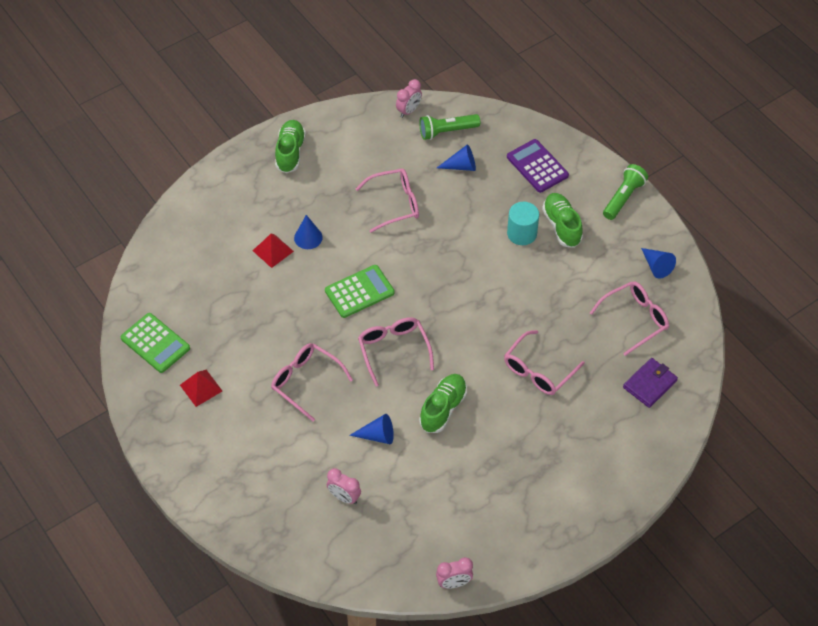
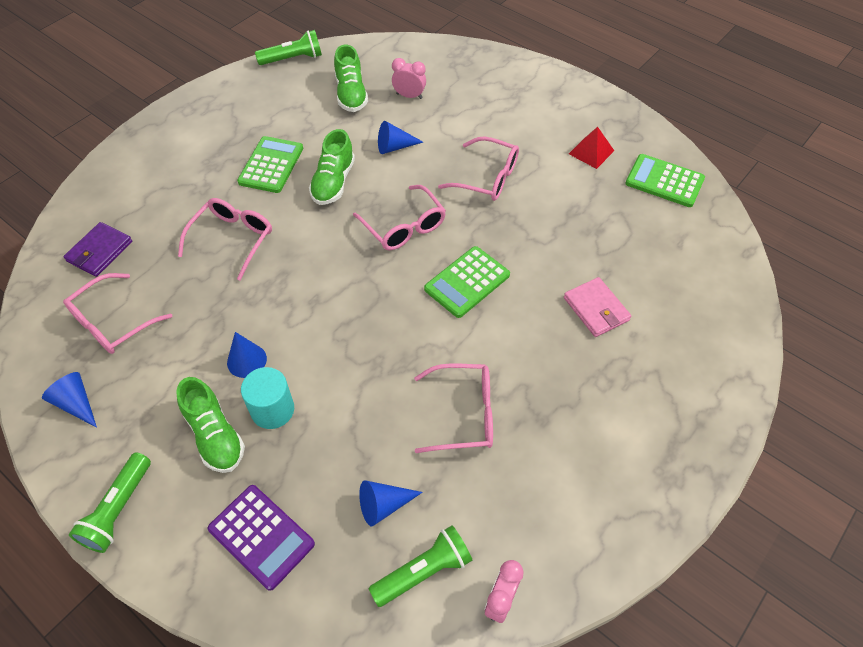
camera: 165 degrees right, 0 degrees up
(273, 251) = (596, 309): red pyramid -> pink wallet
(290, 152) = (651, 464): green shoe -> green shoe (351, 94)
(308, 237) = (560, 336): blue cone -> blue cone (246, 360)
(395, 204) = (464, 414): pink glasses -> pink glasses turned 150 degrees counterclockwise
(454, 583) = (293, 59): pink clock -> green flashlight
(496, 441) = (271, 165): none -> green calculator

